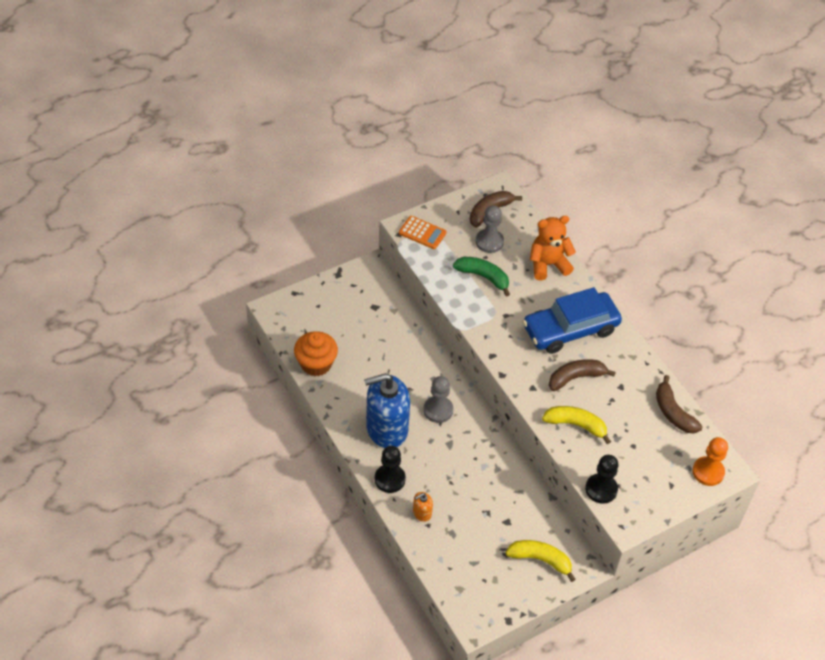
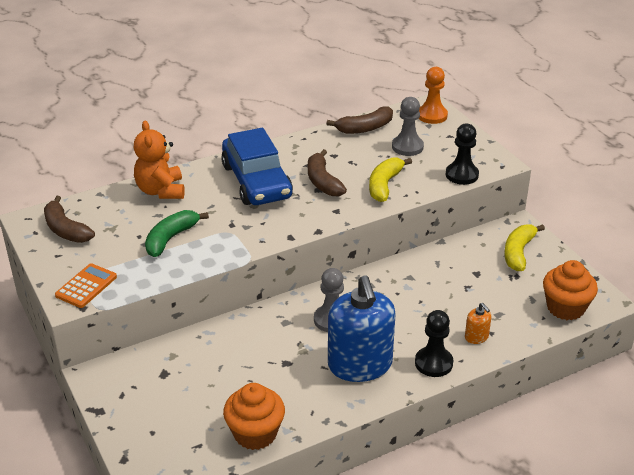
camera: 85 degrees left, 15 degrees down
(463, 588) = (565, 308): none -> orange cupcake
(489, 242) = (115, 232): grey pawn -> grey pawn (407, 147)

